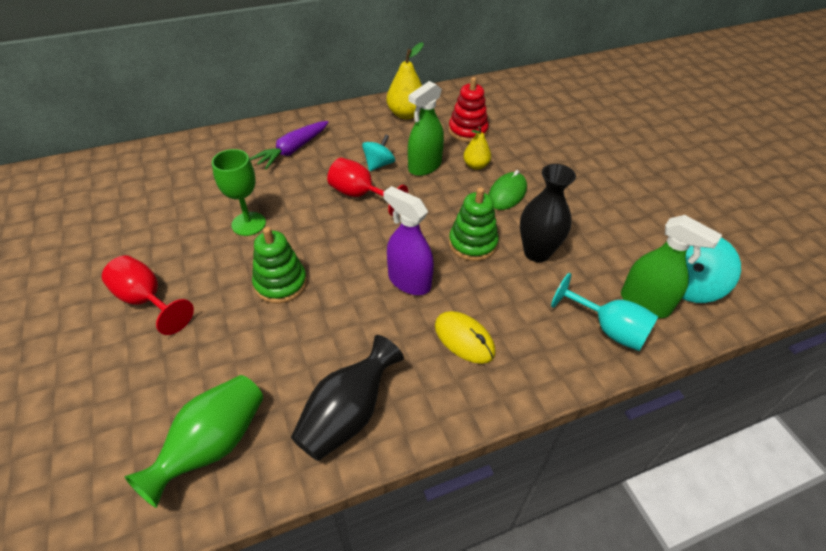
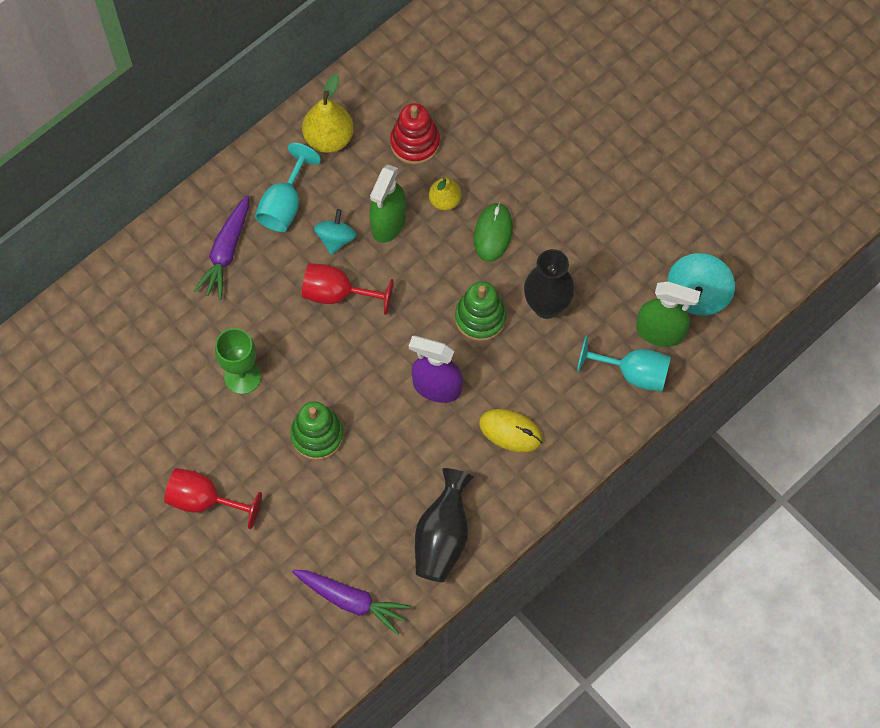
camera: 20 degrees left, 20 degrees up
(213, 445) = (351, 600): green vase -> purple carrot
(352, 137) = (284, 205): none -> turquoise goblet

